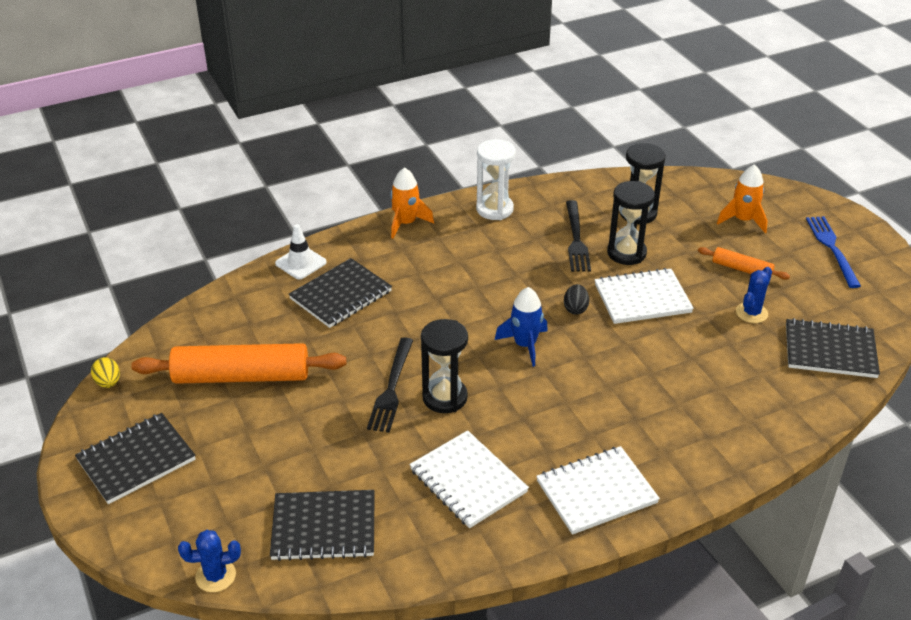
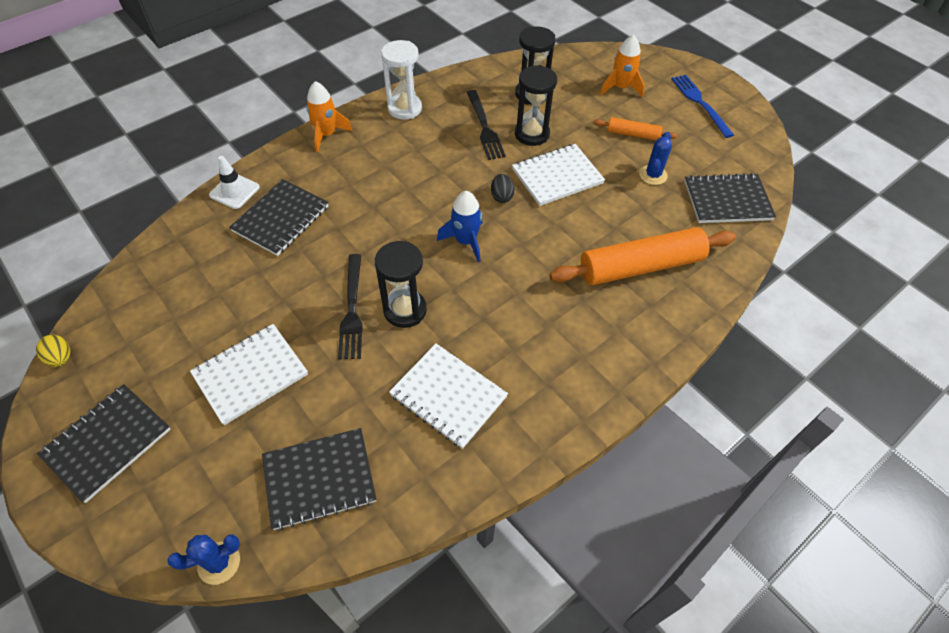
camera: 15 degrees left, 15 degrees up
(241, 376) = (200, 325): orange rolling pin -> orange rolling pin (641, 266)
(596, 492) = (569, 383): white notebook -> white notebook (250, 374)

